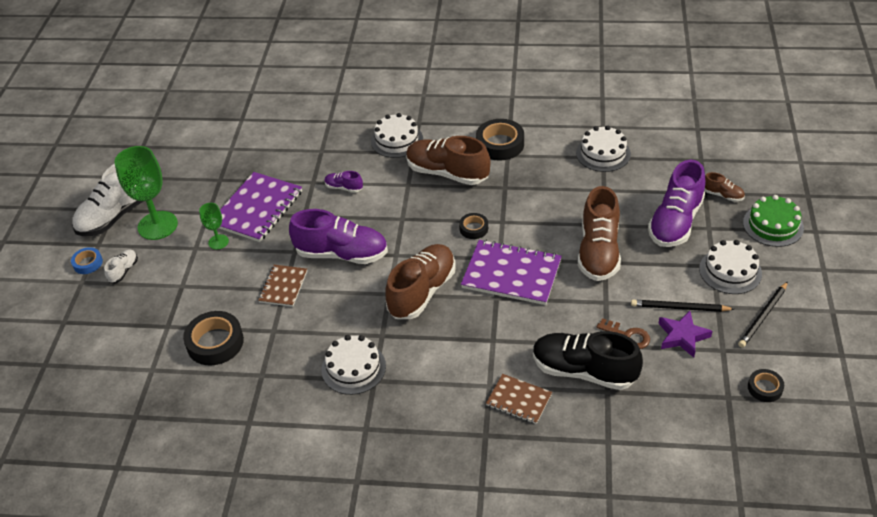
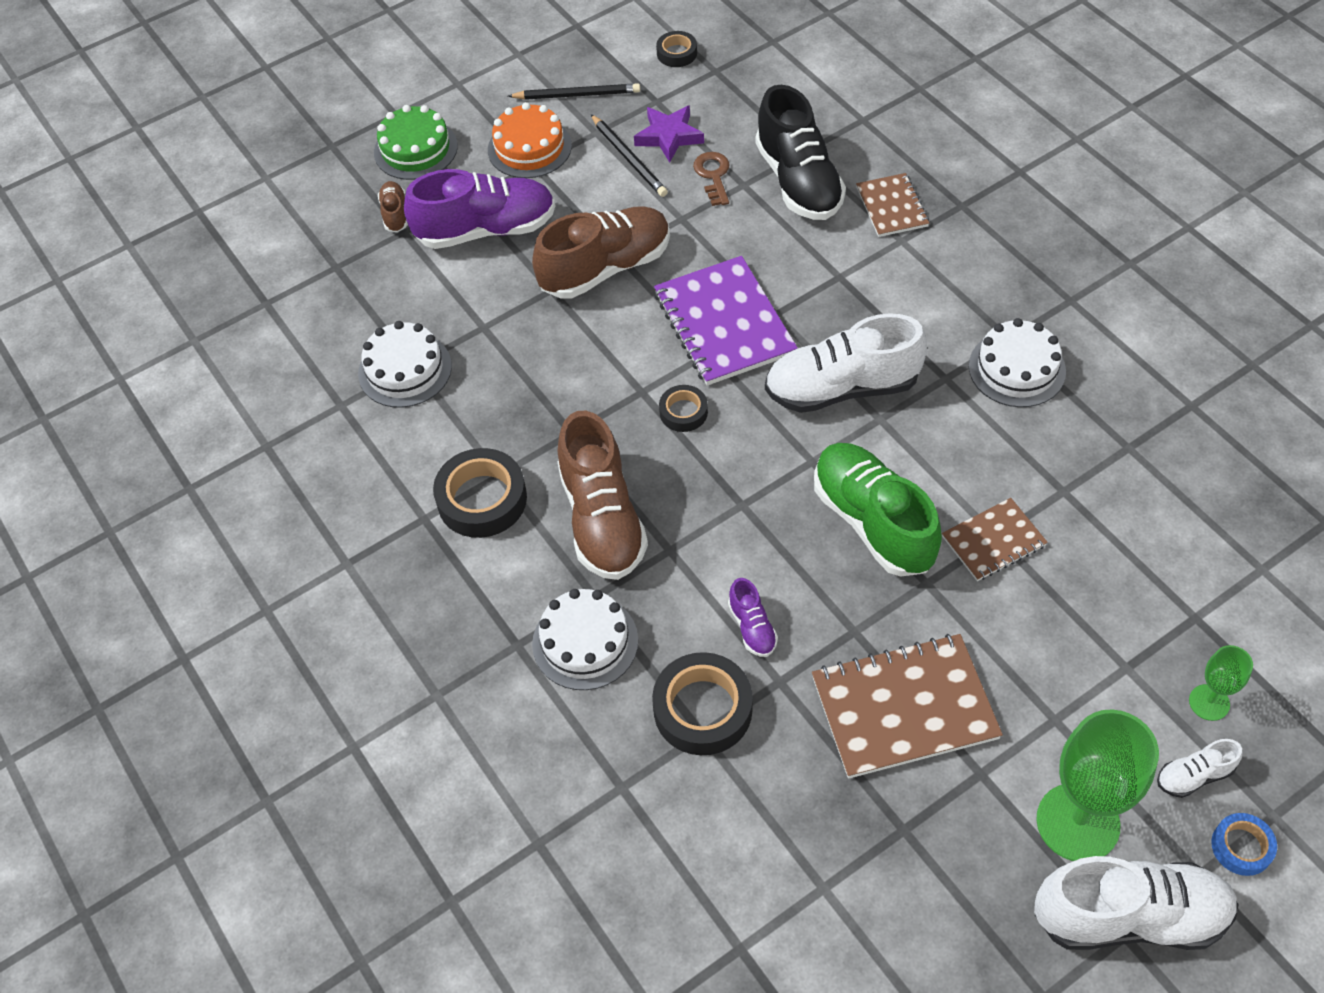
camera: 130 degrees left, 10 degrees up
(215, 342) = (1150, 537): black tape -> black tape (702, 709)
(218, 242) = (1013, 698): green goblet -> green goblet (1209, 702)
(257, 209) = (904, 707): purple notebook -> brown notebook
(342, 254) = (873, 522): purple shoe -> green shoe
(422, 292) = (842, 388): brown shoe -> white shoe
(730, 271) = (529, 148): white cake -> orange cake

